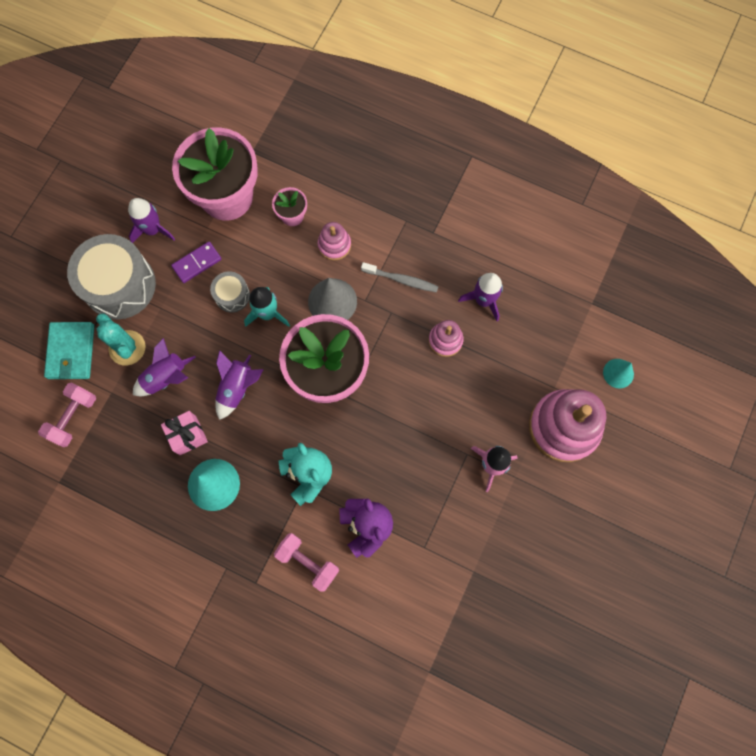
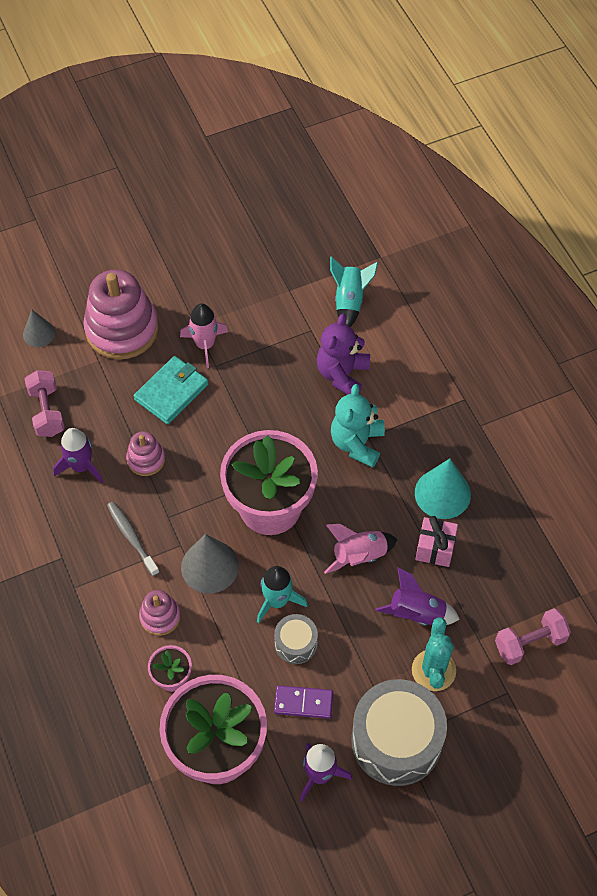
camera: 140 degrees left, 15 degrees down
(71, 352) = (491, 708): turquoise wallet -> turquoise wallet (171, 392)
(237, 388) = (359, 556): purple rocket -> pink rocket
(308, 562) = (410, 383): pink dumbbell -> pink dumbbell (47, 411)
(417, 602) = (349, 301): none -> turquoise rocket
(618, 373) = (39, 333): turquoise cone -> grey cone

